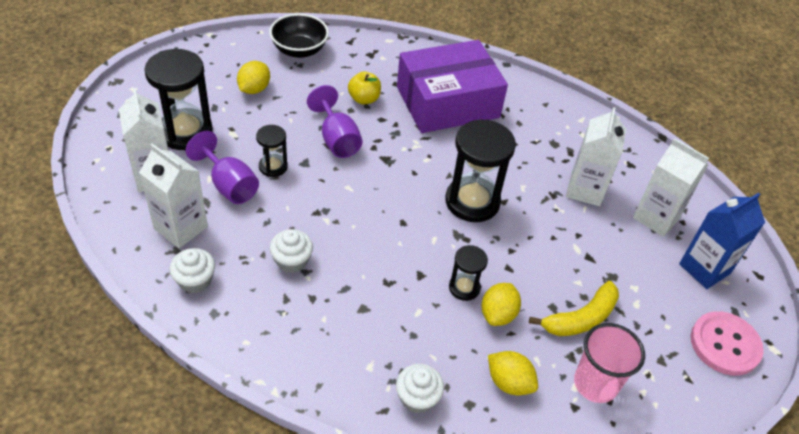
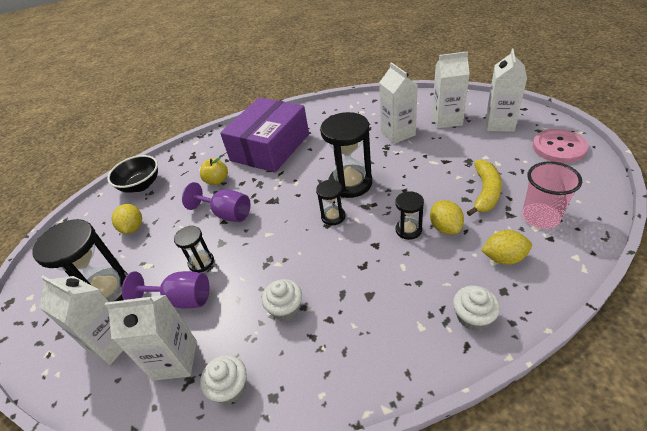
camera: 30 degrees left, 5 degrees down
(418, 219) = (333, 216): none -> black hourglass
(704, 268) = (499, 124): blue carton -> white carton

